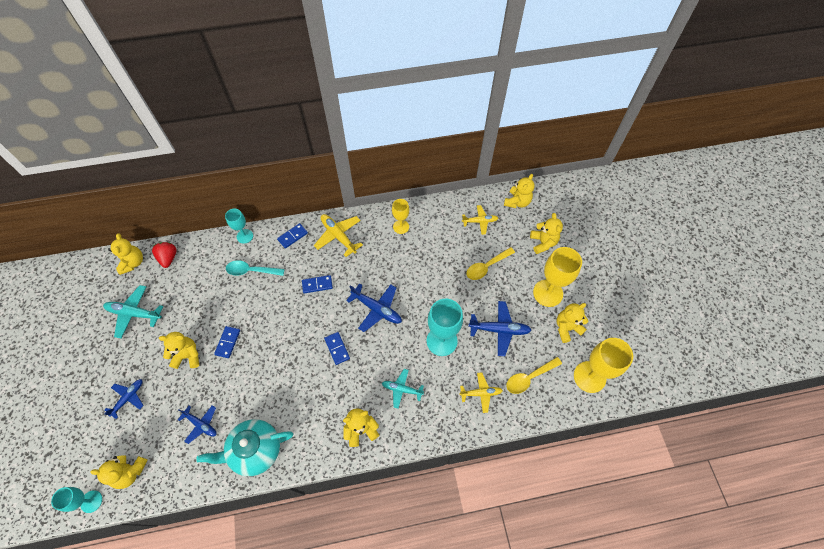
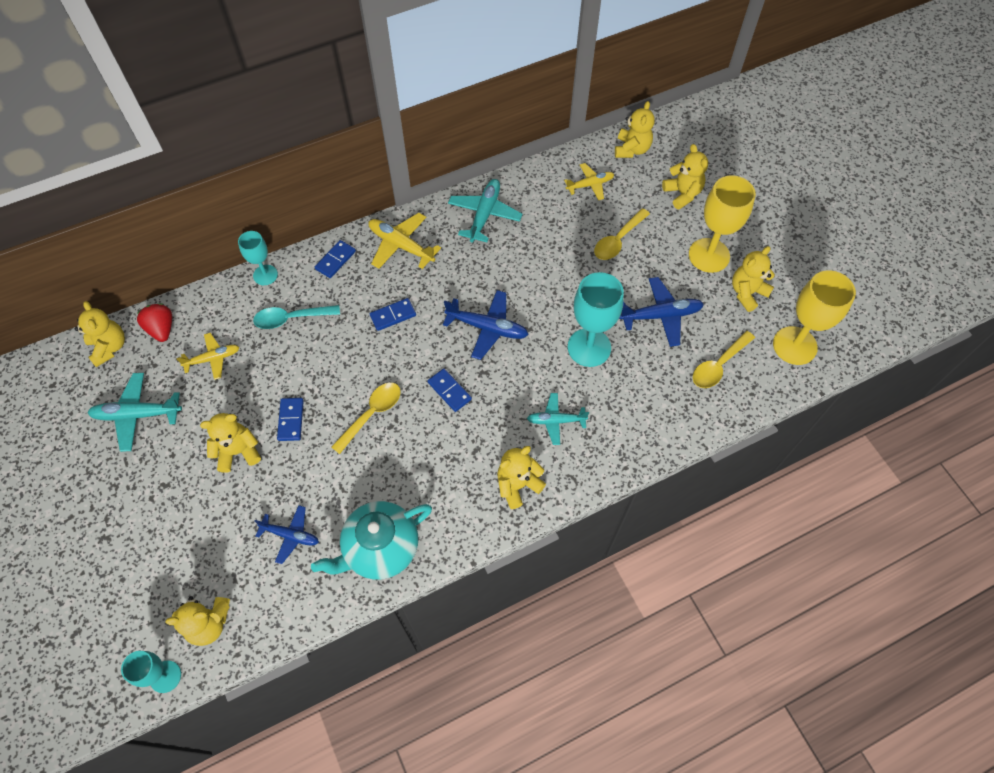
camera: 15 degrees left, 0 degrees up
(128, 398) = (170, 528): blue plane -> none
(281, 352) = (372, 414): none -> yellow spoon
(401, 227) = (484, 214): yellow goblet -> turquoise plane
(481, 393) = (662, 399): yellow plane -> yellow plane (213, 359)

